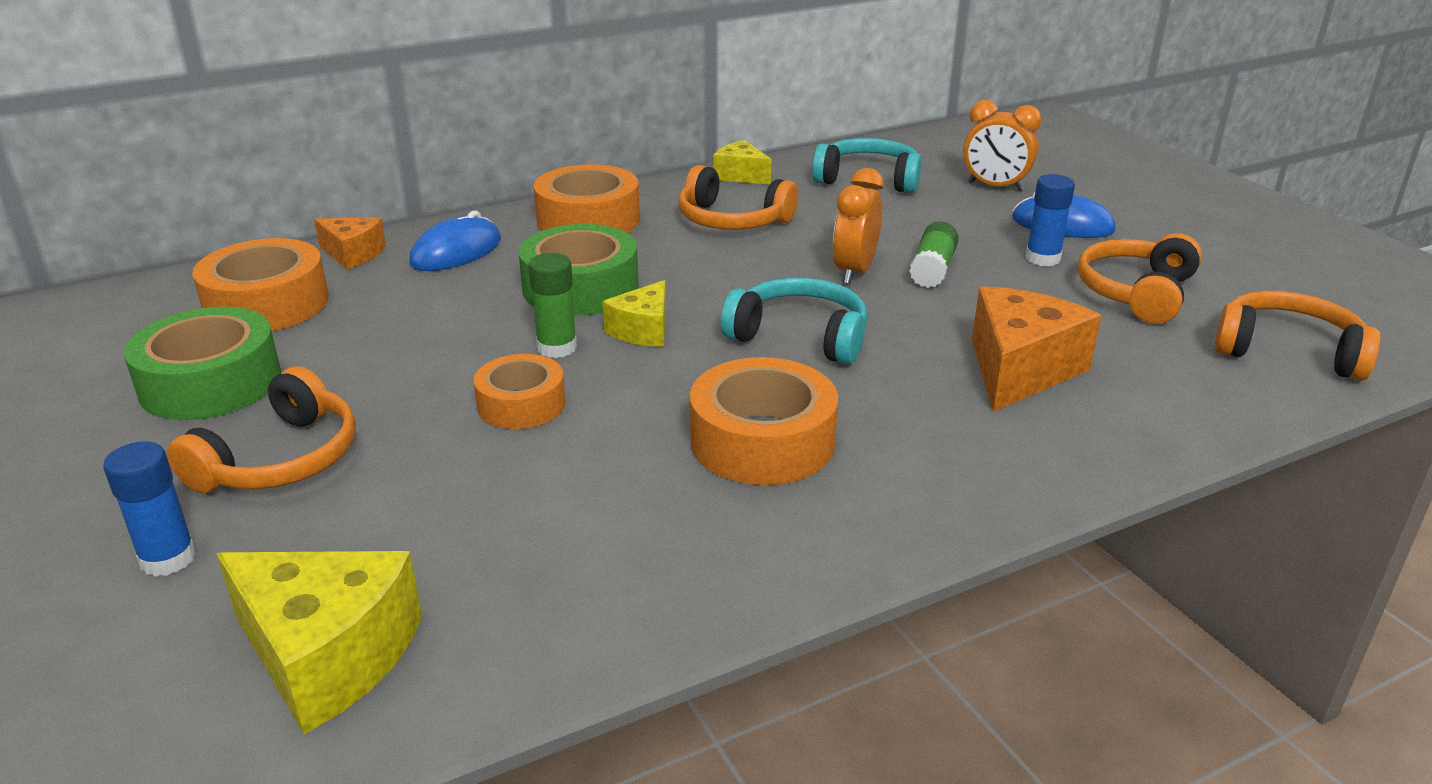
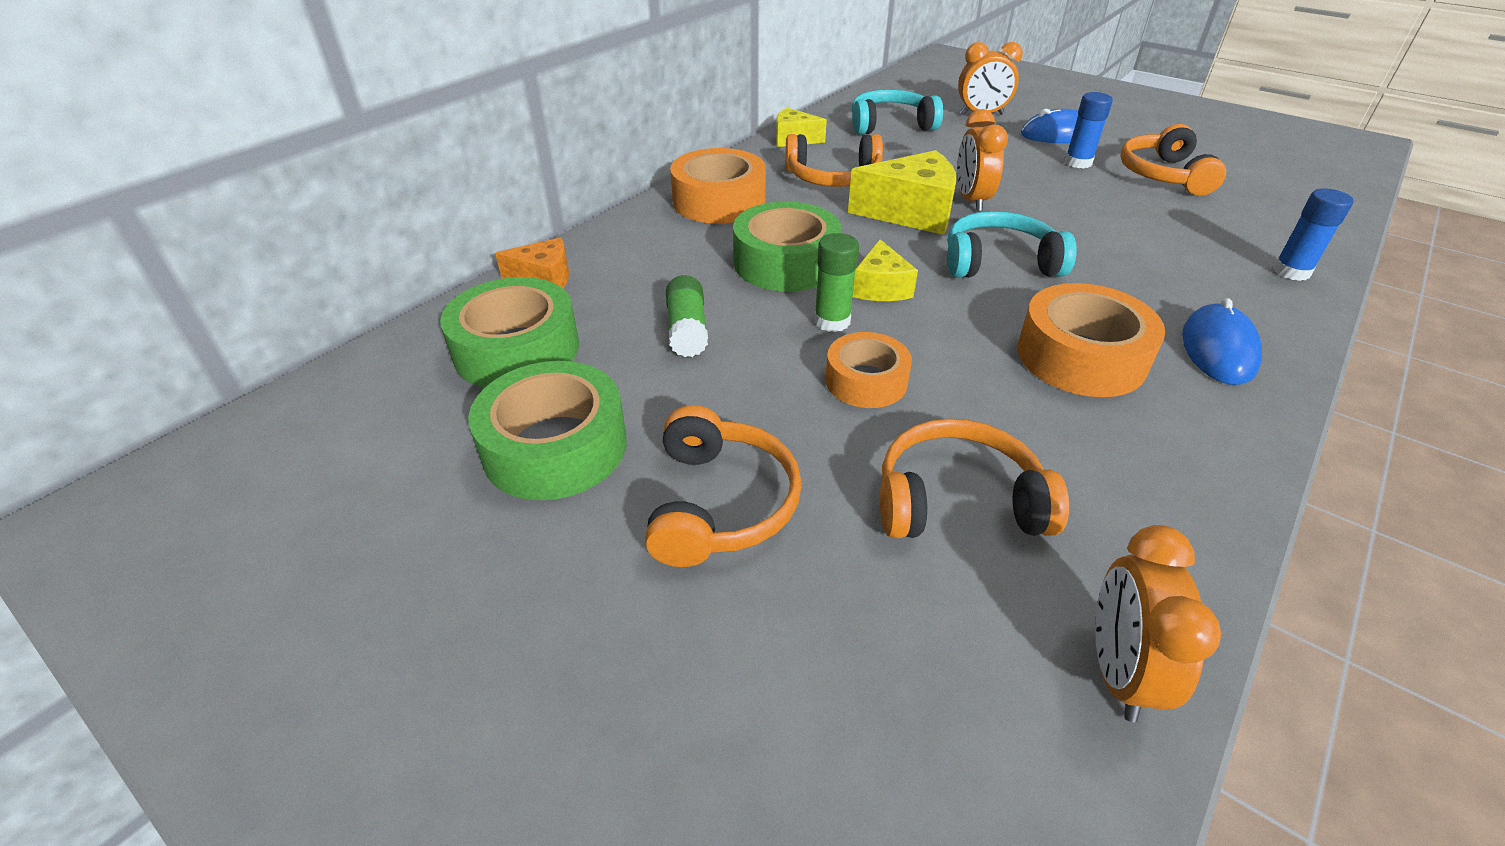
camera: 25 degrees left, 10 degrees up
(168, 559) = (736, 650): blue glue stick -> blue glue stick (1291, 271)
(267, 304) = (517, 350): orange tape -> green tape
(328, 655) = (1002, 686): yellow cheese -> yellow cheese (910, 213)
(434, 683) = (1118, 672): none -> orange clock
(456, 252) = (639, 255): blue mouse -> blue mouse (1218, 349)
(932, 269) = (1020, 186): green glue stick -> green glue stick (687, 330)
(1019, 370) = (1168, 250): orange cheese -> none
(1287, 351) = (1294, 196): orange headphones -> orange headphones (957, 500)

